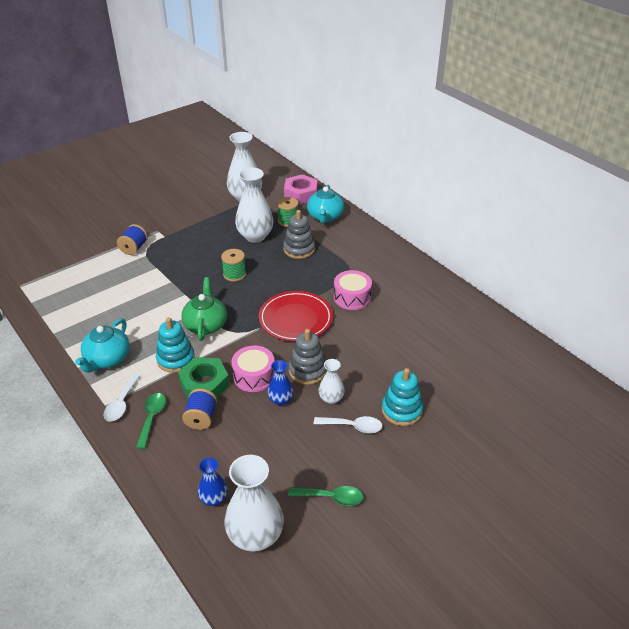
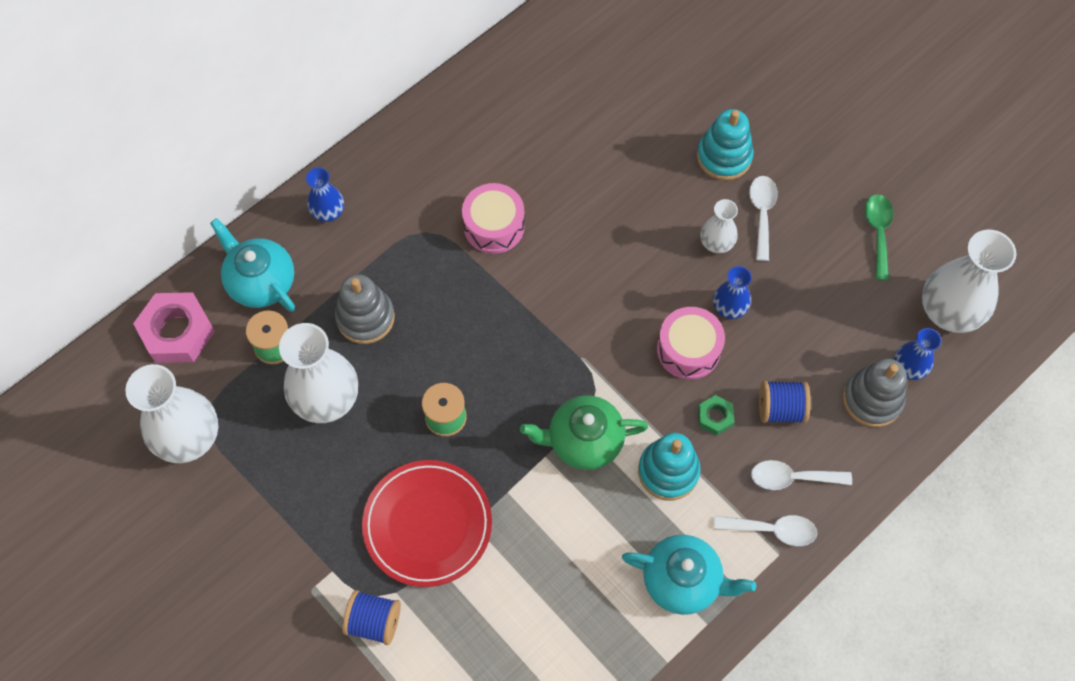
camera: 95 degrees left, 25 degrees up
(152, 418) = (792, 478): green spoon -> white spoon
(204, 384) = (715, 417): green nut -> green nut, size x0.50
(295, 319) = (554, 305): red plate -> red plate (427, 524)
(307, 370) = (666, 277): grey stacking toy -> grey stacking toy (872, 399)
(325, 217) = (260, 281): turquoise teapot -> turquoise teapot turned 135 degrees counterclockwise
(365, 238) = (328, 212): none -> blue vase

